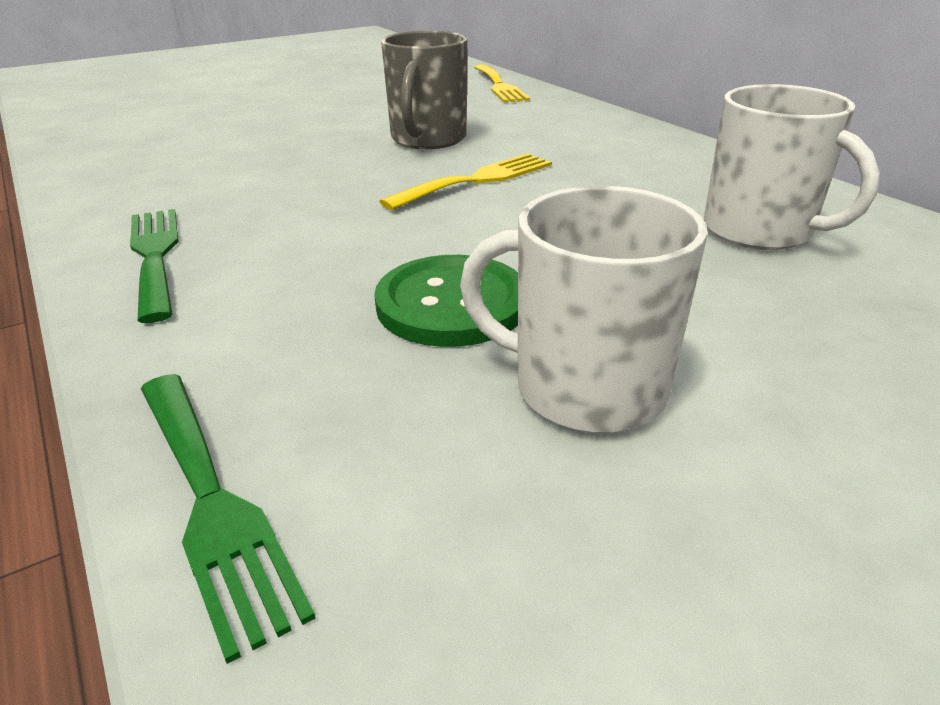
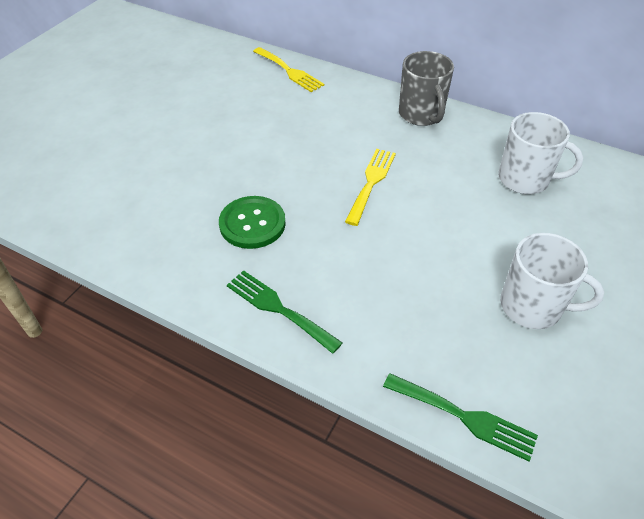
camera: 30 degrees left, 15 degrees up
(427, 139) = (306, 150): grey mug -> grey mug (421, 114)
(452, 304) = (446, 282): green button -> green button (252, 224)
(585, 387) = (532, 306): white mug -> white mug turned 150 degrees counterclockwise

